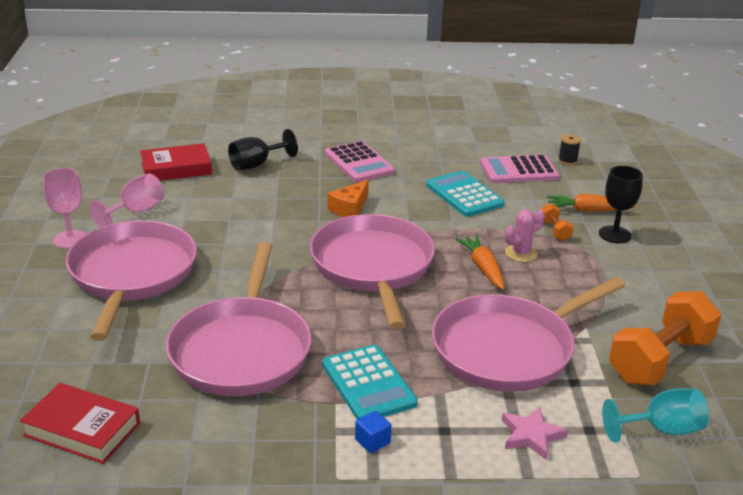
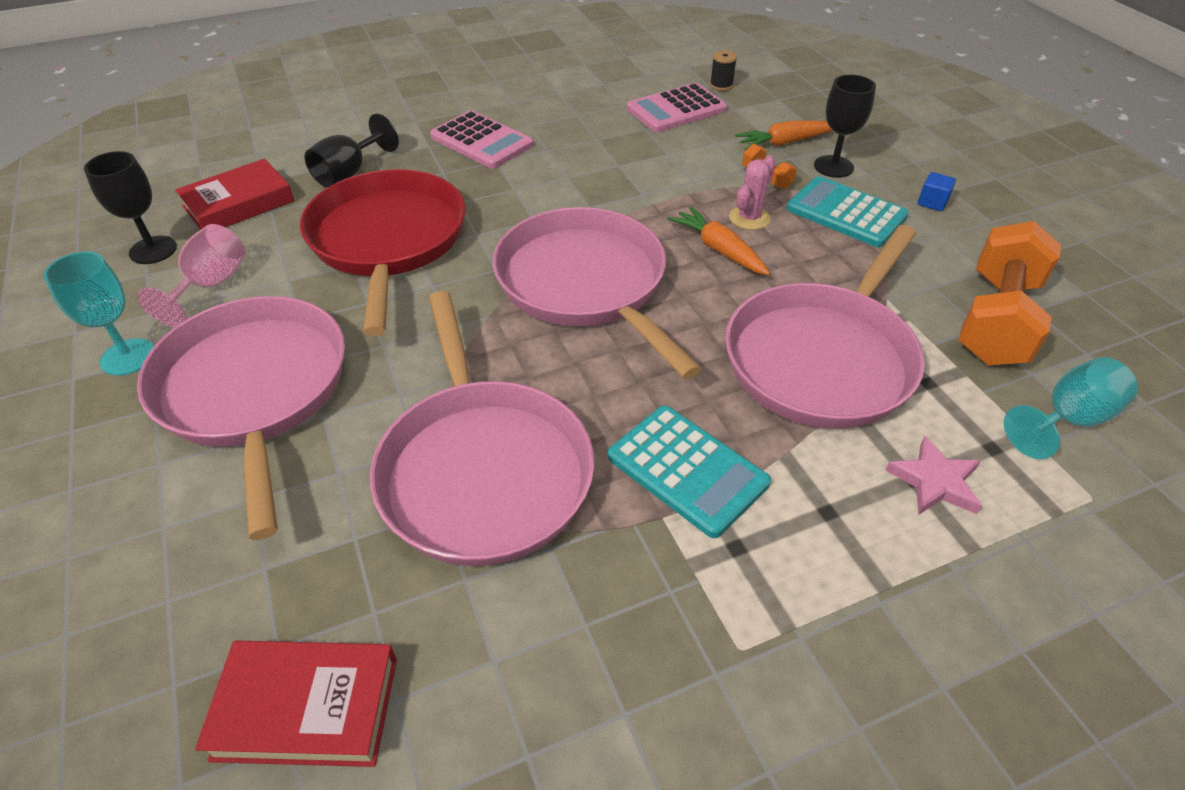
camera: 20 degrees left, 15 degrees up
(70, 239) = (128, 357): pink goblet -> turquoise goblet
(112, 184) = (153, 250): none -> black goblet
(258, 211) = (388, 240): none -> red pan
(350, 208) = (507, 207): orange cheese -> none
(372, 441) = (749, 565): blue cube -> blue cube (932, 202)
(464, 195) = (635, 155): turquoise calculator -> turquoise calculator (846, 213)

